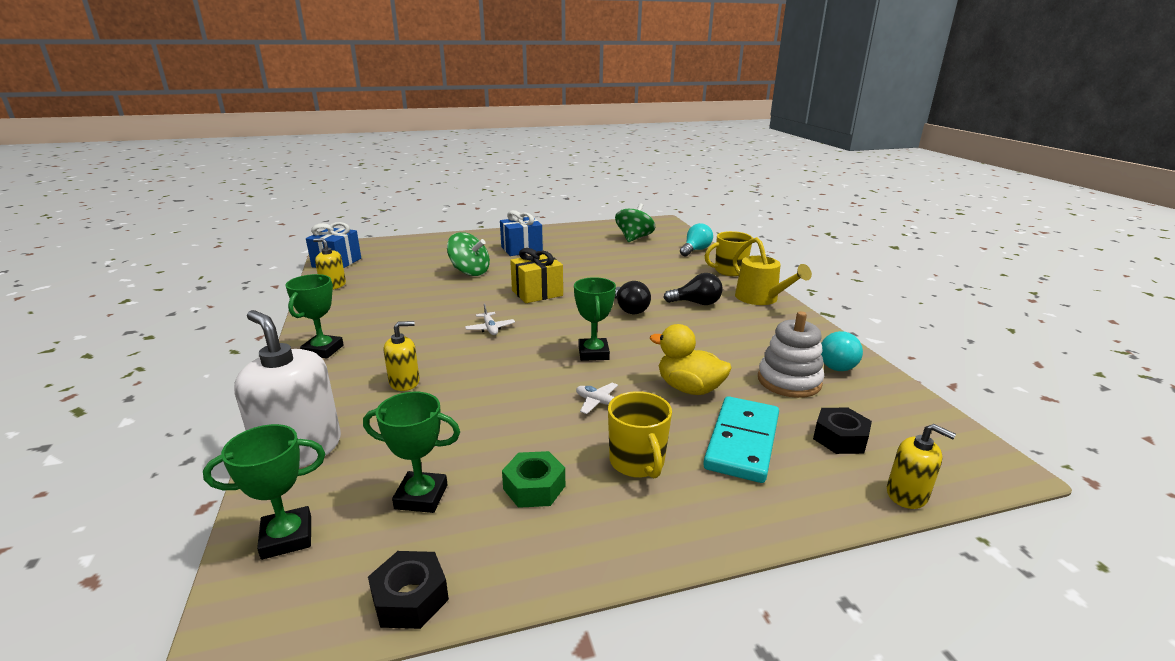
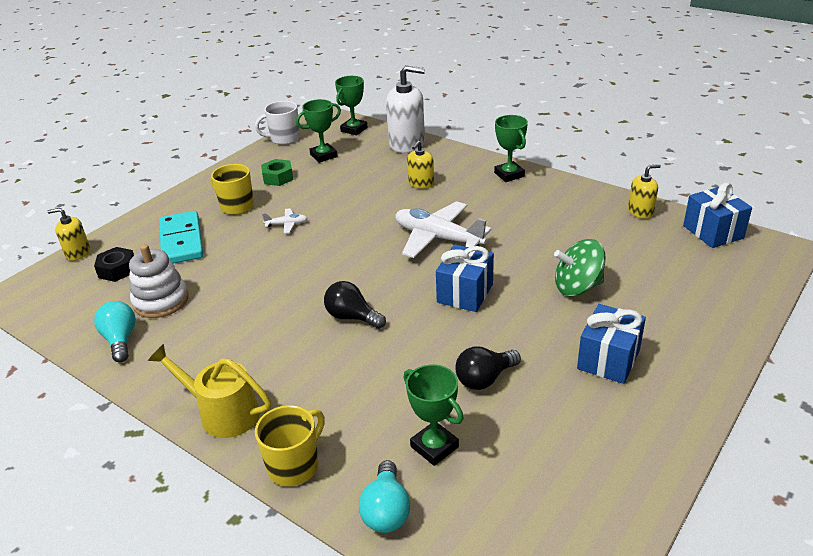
camera: 145 degrees right, 10 degrees up
(410, 598) = (284, 139): black nut -> white mug
(490, 328) = (438, 238): white plane -> white plane, size x2.25
(537, 293) = (465, 293): yellow gift -> blue gift
(593, 353) = (331, 255): green trophy -> green trophy (434, 447)
(634, 238) = (517, 494): green spinning top -> none
(689, 388) = (235, 260): yellow duck -> none
(696, 303) = (293, 363): black light bulb -> black light bulb (484, 379)

